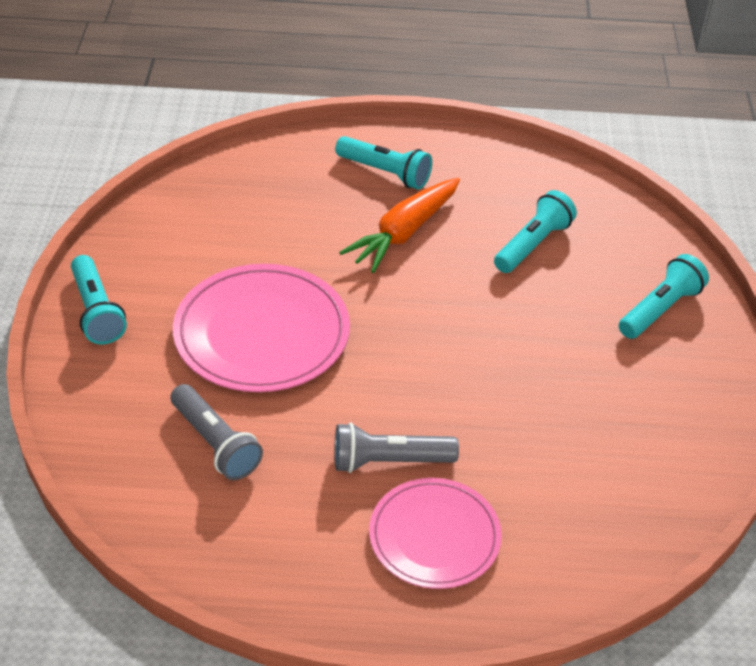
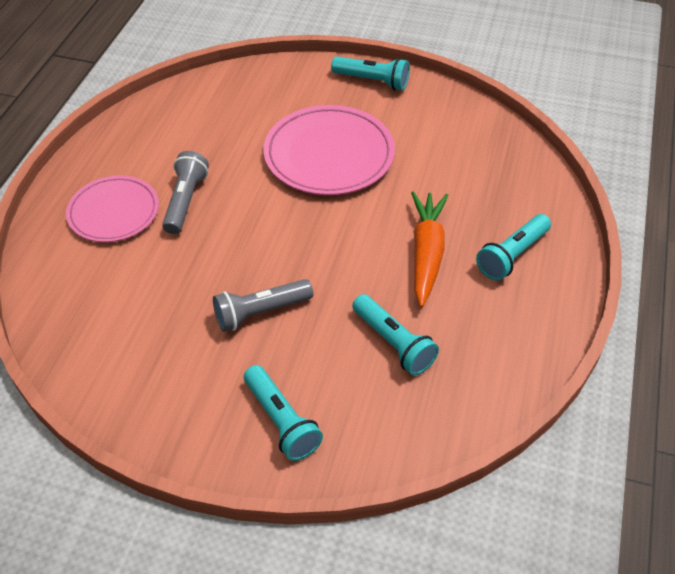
camera: 105 degrees right, 5 degrees up
(97, 311) = (372, 81): turquoise flashlight -> turquoise flashlight turned 150 degrees counterclockwise
(215, 443) = (235, 123): grey flashlight -> grey flashlight (260, 312)
(404, 233) = (426, 253): orange carrot -> orange carrot turned 45 degrees clockwise

